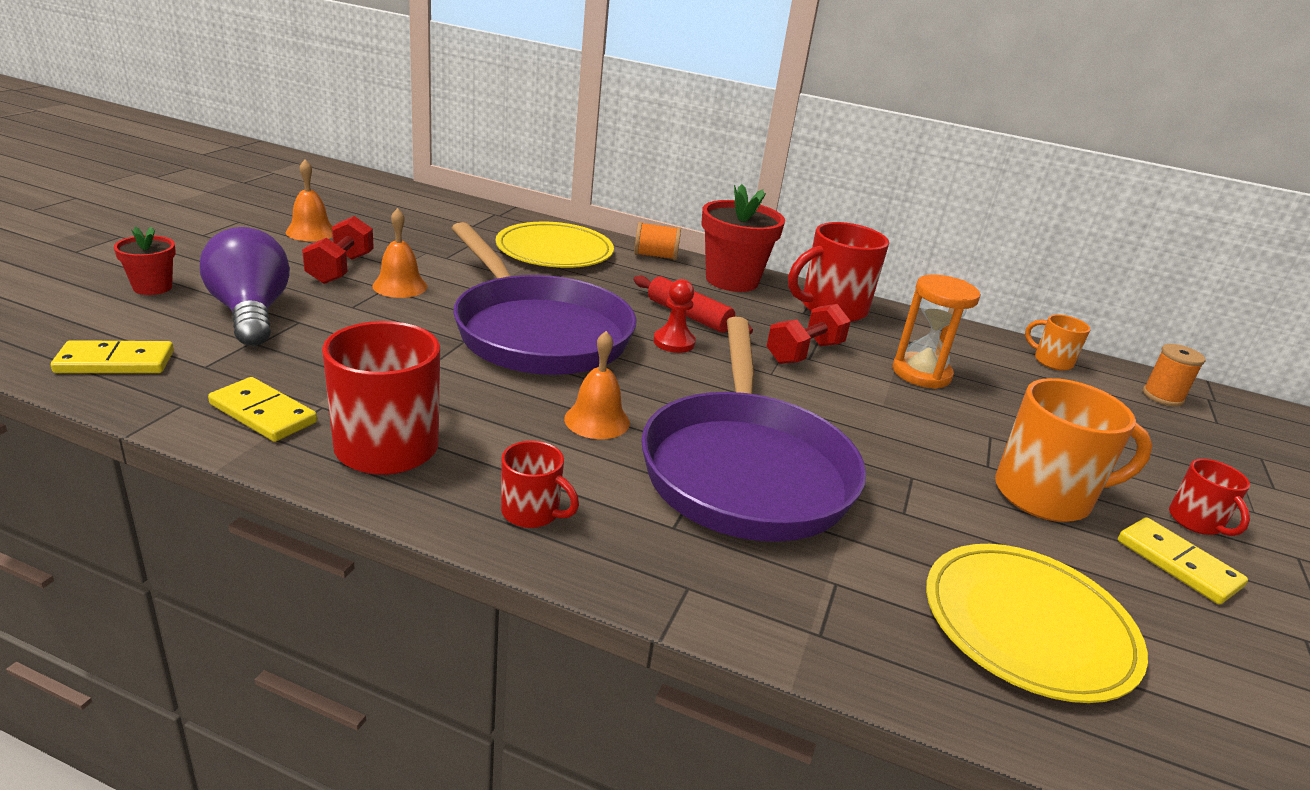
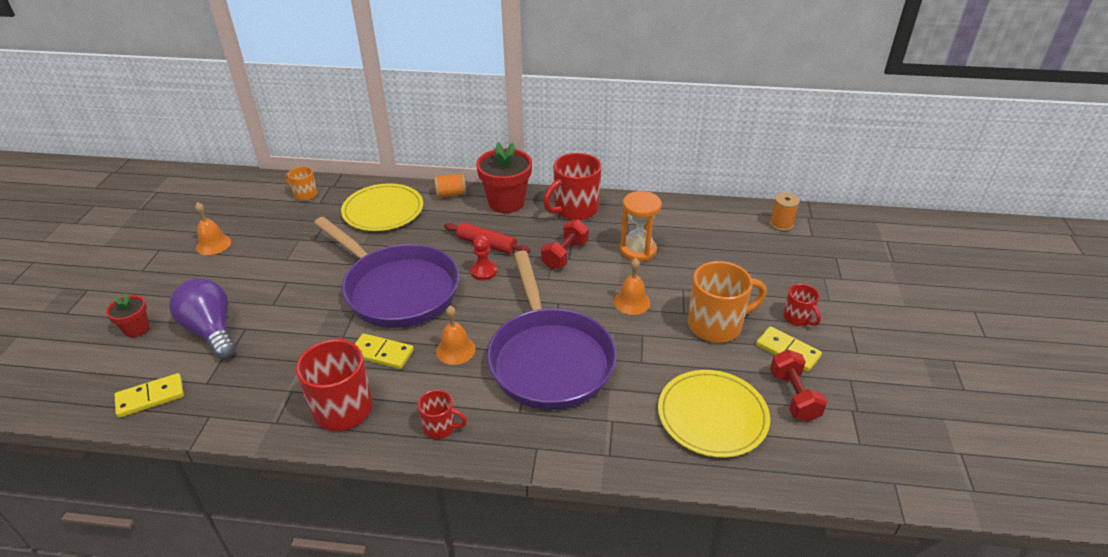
camera: 10 degrees left, 10 degrees up
(263, 413) = (260, 407): yellow domino -> yellow domino (382, 353)
(340, 269) = (249, 273): red dumbbell -> red dumbbell (793, 396)
(400, 286) = (295, 277): orange bell -> orange bell (632, 302)
(1051, 361) = (715, 214): orange mug -> orange mug (305, 194)

